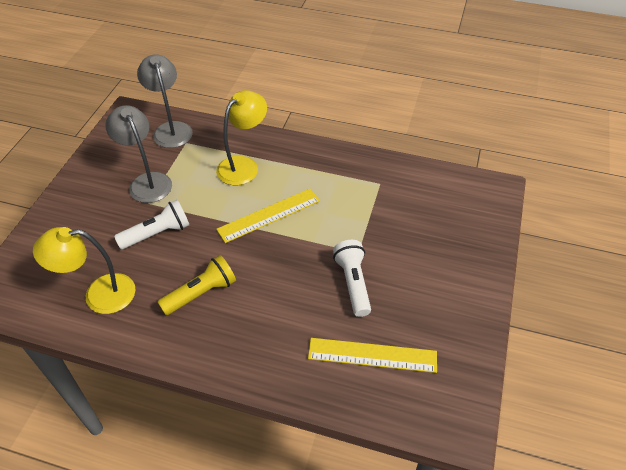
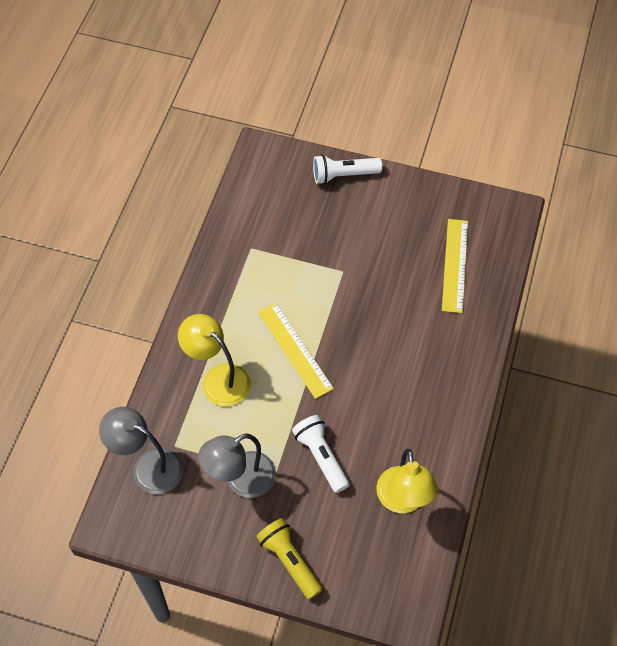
camera: 90 degrees left, 10 degrees up
(171, 129) = (148, 466): grey lamp -> grey lamp turned 45 degrees clockwise
(201, 293) = (397, 405): yellow flashlight -> yellow flashlight (289, 561)
(353, 283) = (380, 276): white flashlight -> white flashlight (343, 175)

